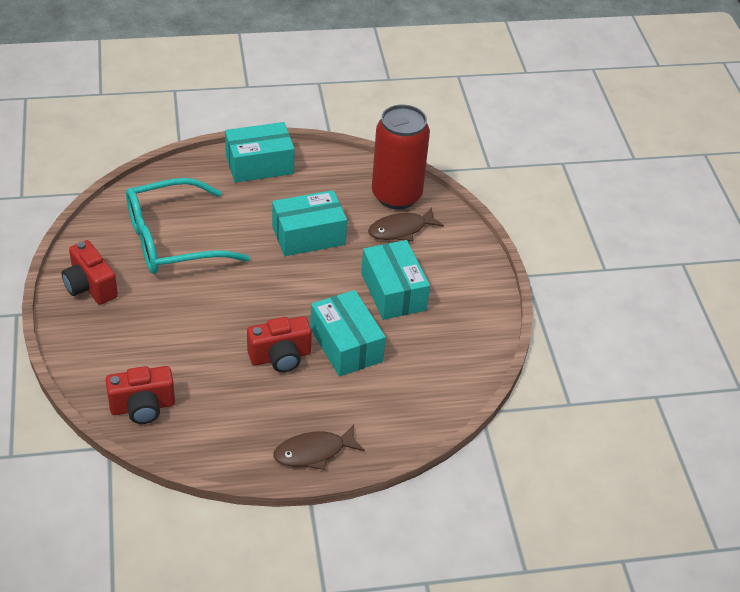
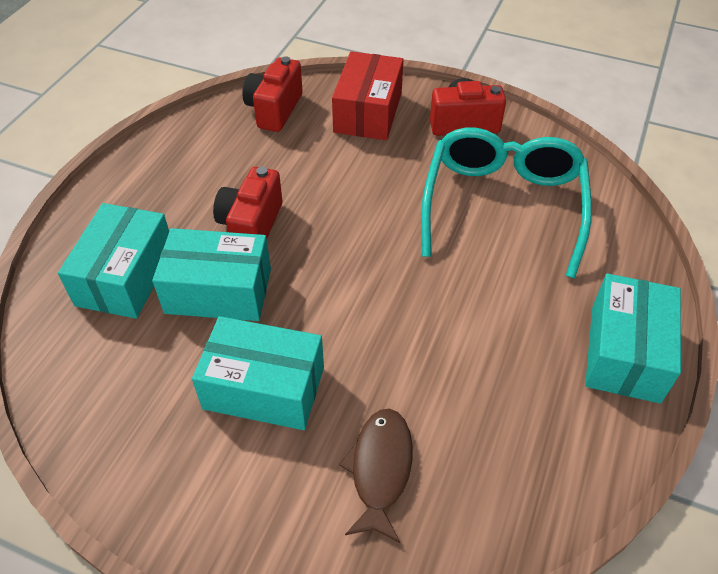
camera: 125 degrees right, 5 degrees up
(109, 346) = (368, 112): none -> red box
(308, 235) = (436, 342): turquoise box -> turquoise box (126, 276)
(313, 452) = (110, 199): brown fish -> none
(396, 195) = (465, 511): red can -> none

